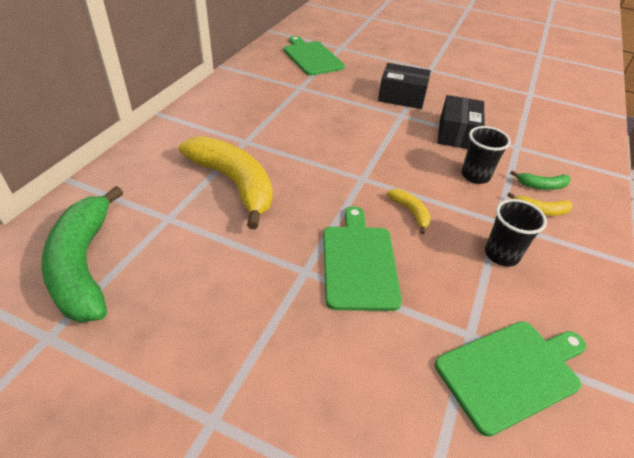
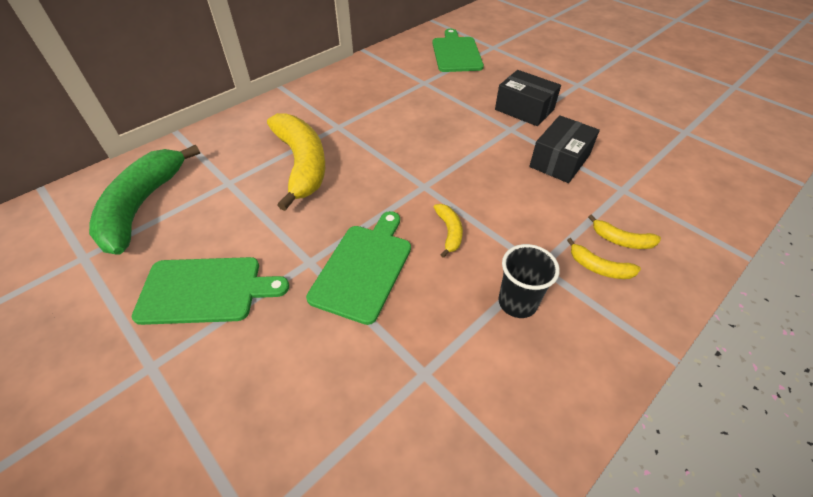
camera: 25 degrees right, 5 degrees up
(475, 176) = (548, 211): black cup -> none
(511, 372) = (440, 426): green cutting board -> green cutting board (205, 290)
(541, 186) = (621, 240): green banana -> yellow banana

